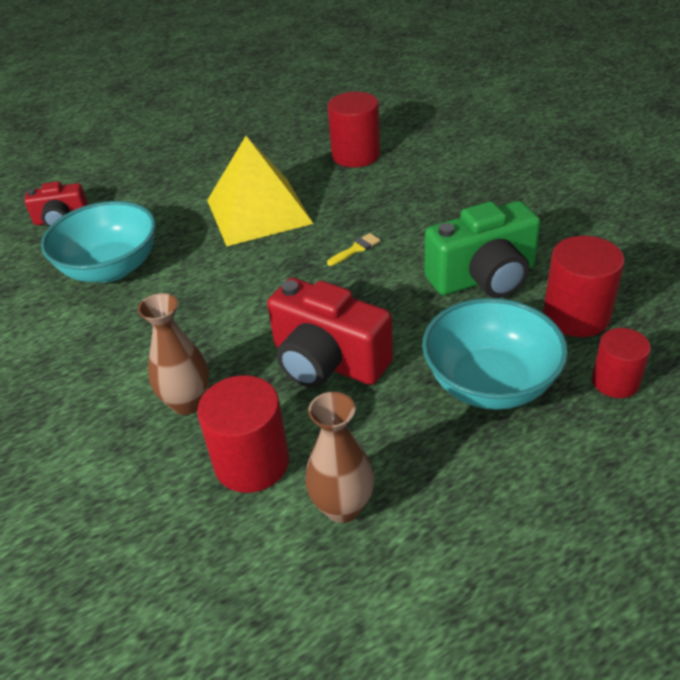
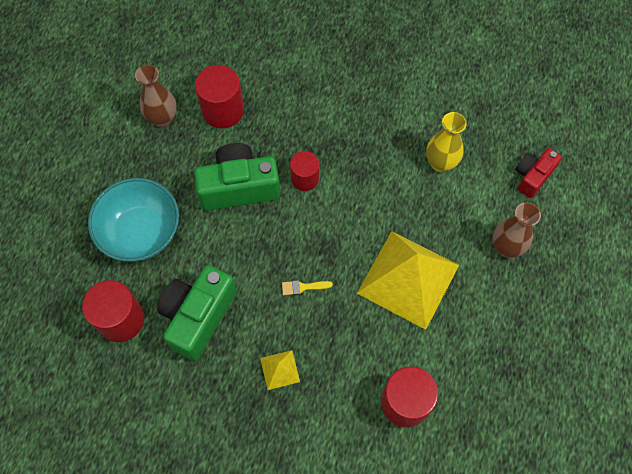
camera: 135 degrees right, 25 degrees up
(111, 268) = (440, 163): turquoise bowl -> yellow vase
(187, 402) = (286, 116): brown vase -> brown vase (506, 247)
(327, 361) = (239, 187): red camera -> green camera
(356, 249) = (303, 287): yellow brush -> yellow brush turned 75 degrees clockwise
(438, 211) = (280, 370): none -> yellow pyramid
(615, 381) = (74, 278): red cylinder -> red cylinder (305, 178)

